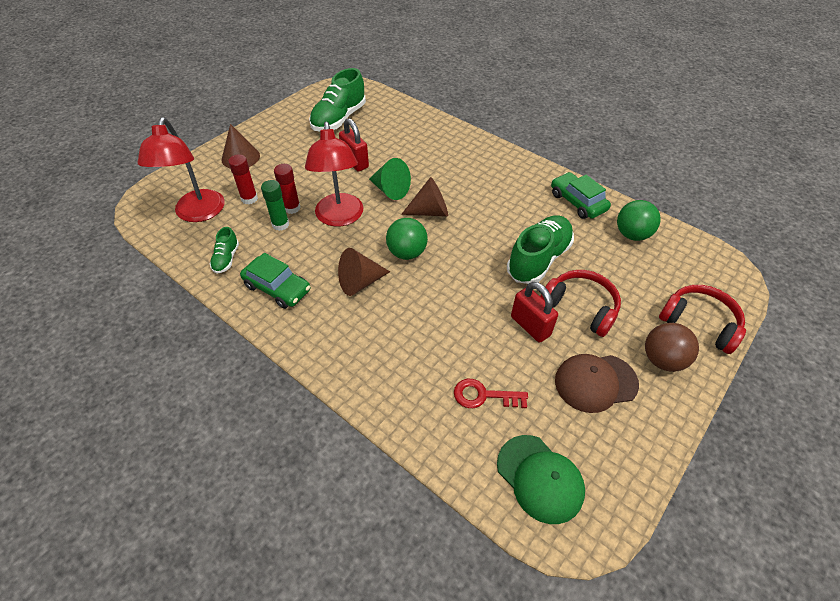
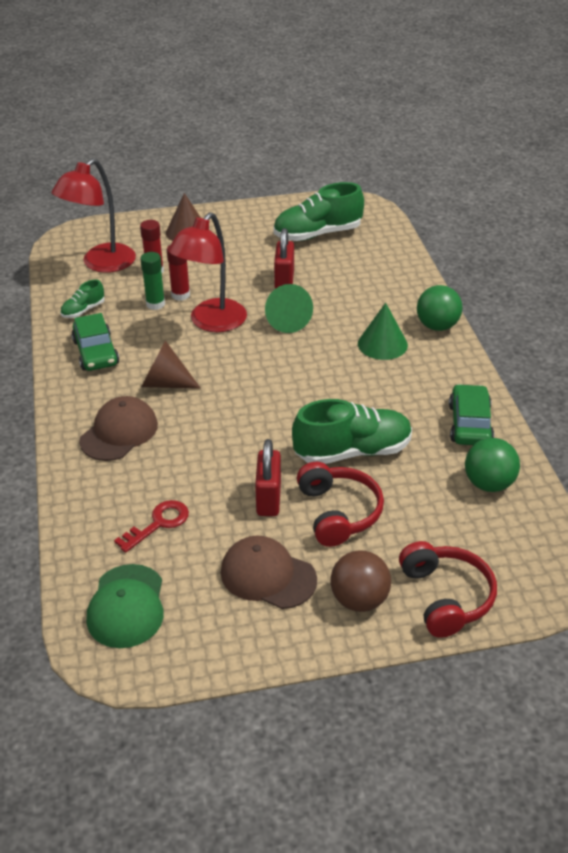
camera: 40 degrees right, 10 degrees down
(371, 342) = (119, 432): none -> brown cap
(407, 253) = (234, 381): green ball -> green ball (437, 326)
(430, 211) = (301, 357): brown cone -> none
(469, 176) = (382, 344): none -> green cone
(484, 395) = (158, 524): red key -> red key turned 90 degrees clockwise

